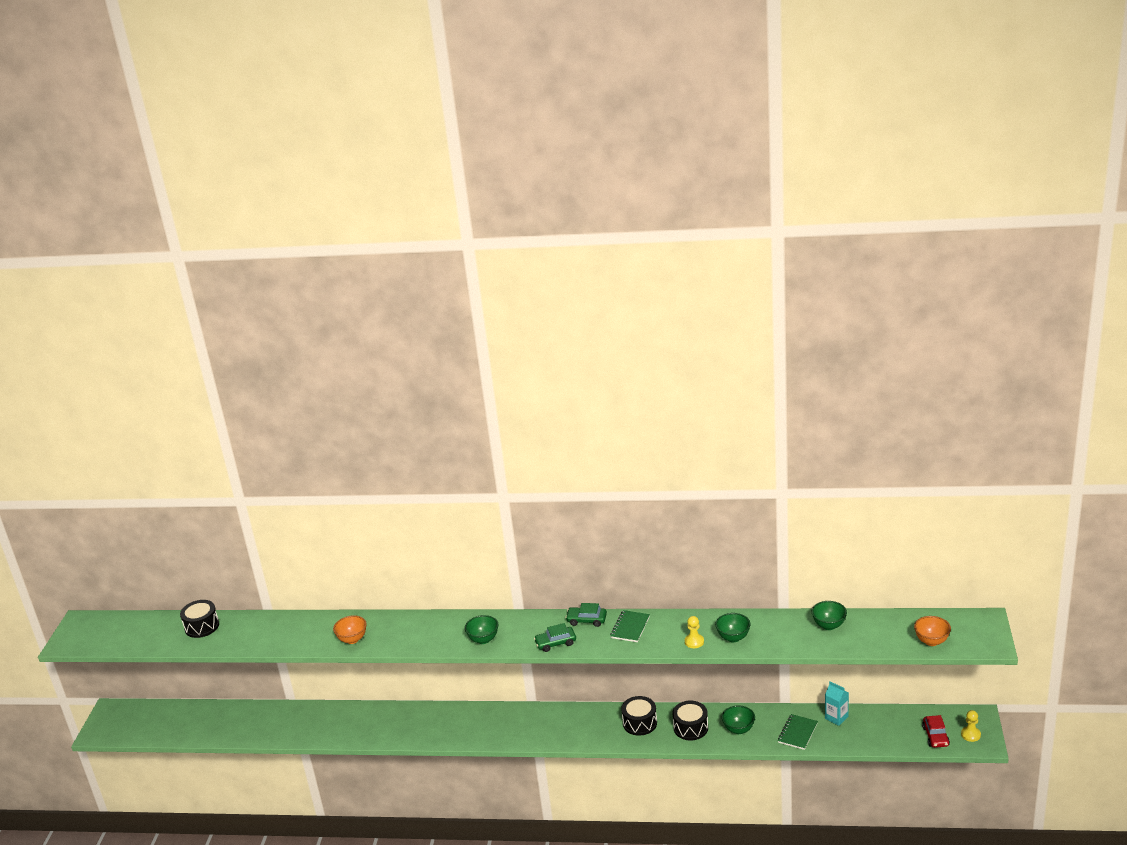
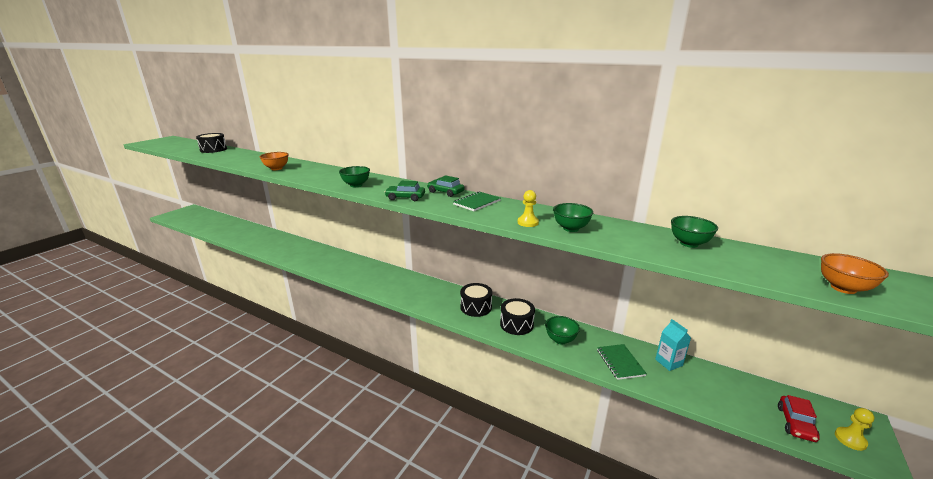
camera: 20 degrees right, 5 degrees down
(797, 733) = (620, 362): green notebook -> green notebook turned 60 degrees counterclockwise

